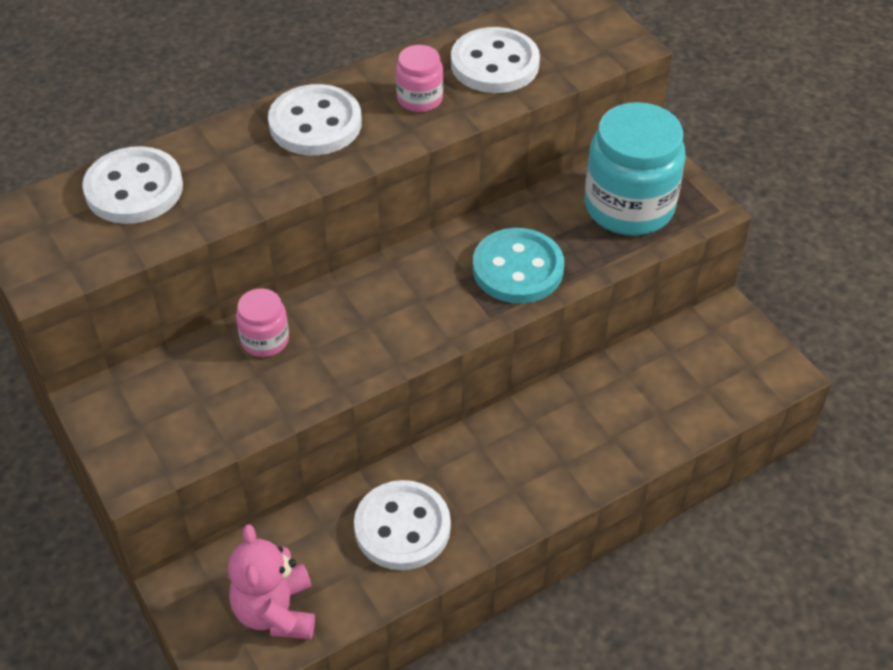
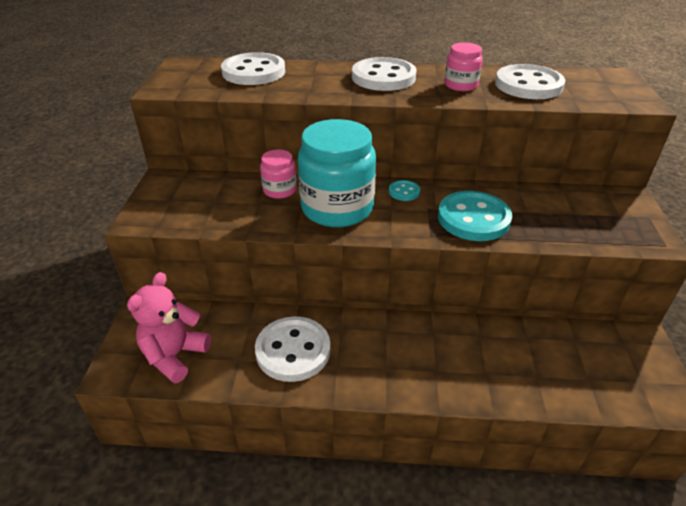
camera: 35 degrees right, 10 degrees down
(414, 267) = (404, 192): none -> turquoise button
(629, 207) = (588, 217): turquoise jar -> turquoise jar (337, 208)

